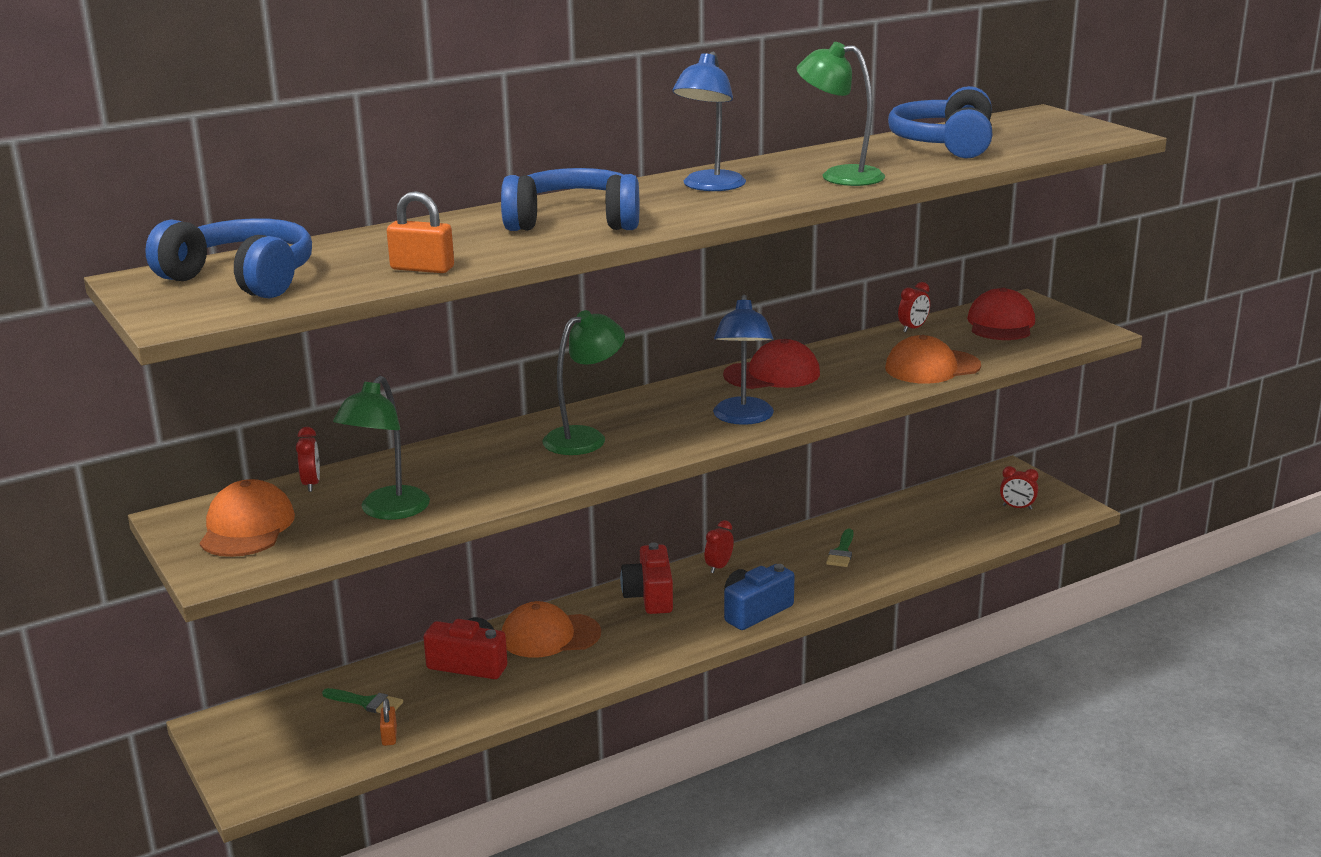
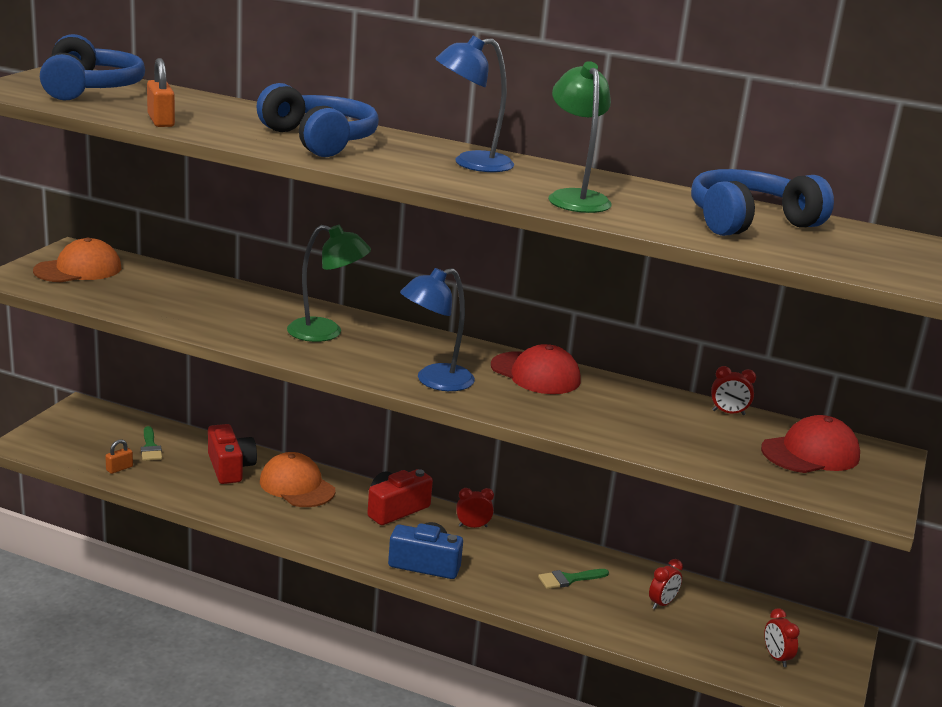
camera: 50 degrees right, 0 degrees up
(311, 484) = (156, 270): red clock -> red clock (662, 603)
(388, 511) = (140, 301): green lamp -> none
(932, 367) = (654, 439): orange cap -> none

